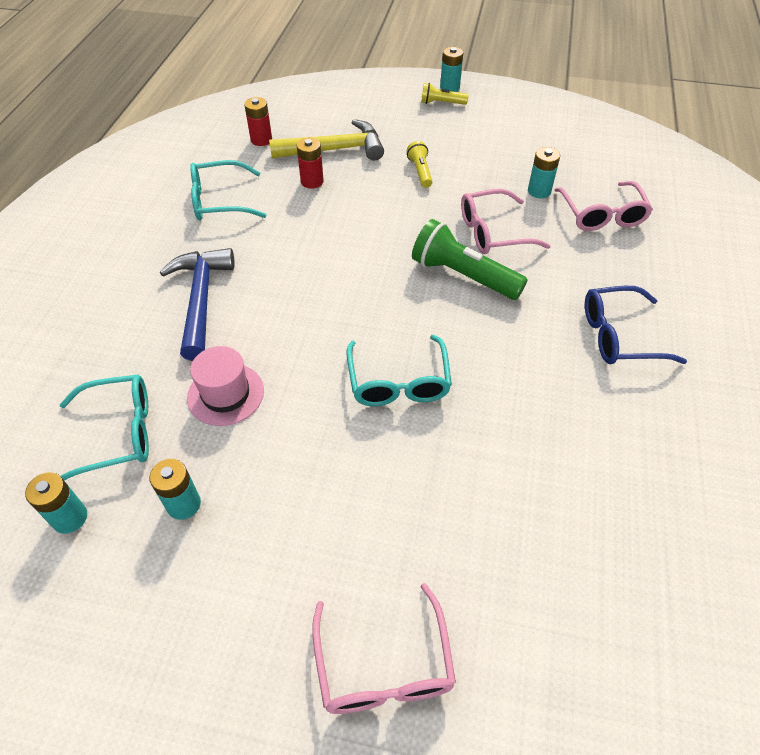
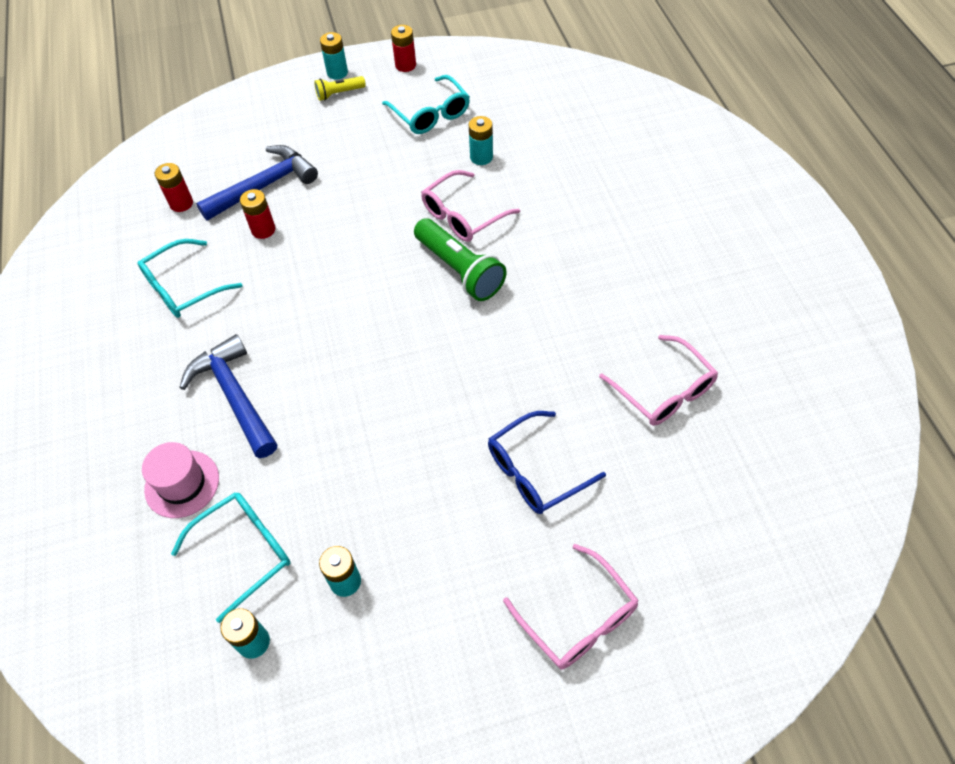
camera: 25 degrees left, 5 degrees up
(225, 394) = (318, 472): pink hat -> pink hat (182, 484)
(335, 150) = (265, 186): yellow hammer -> blue hammer
(398, 382) = (461, 392): turquoise glasses -> turquoise glasses (431, 114)
(420, 172) = (362, 178): yellow flashlight -> none
(463, 276) = (460, 270): green flashlight -> green flashlight turned 135 degrees counterclockwise
(512, 100) = (405, 65): none -> red battery
(602, 215) = (547, 160): pink glasses -> pink glasses (664, 391)
(619, 336) = (615, 271): blue glasses -> blue glasses (535, 471)

